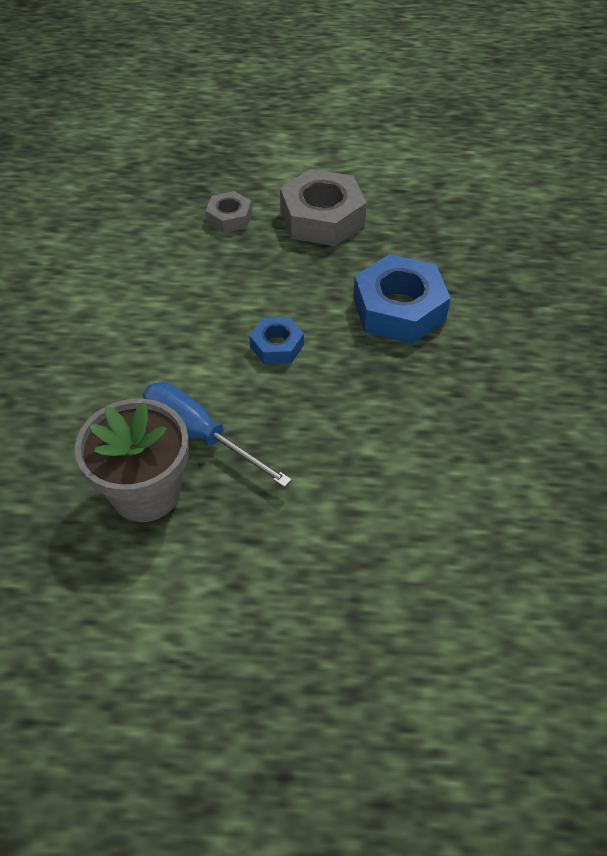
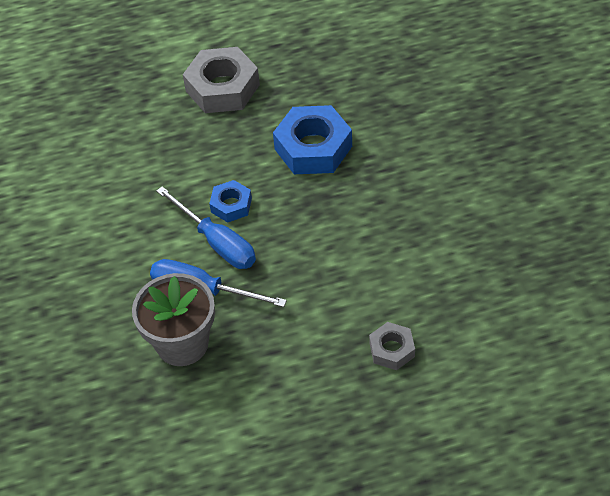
camera: 15 degrees left, 0 degrees up
(229, 218) = (146, 109): grey nut -> grey nut (392, 350)
(241, 383) = (217, 242): none -> blue screwdriver

